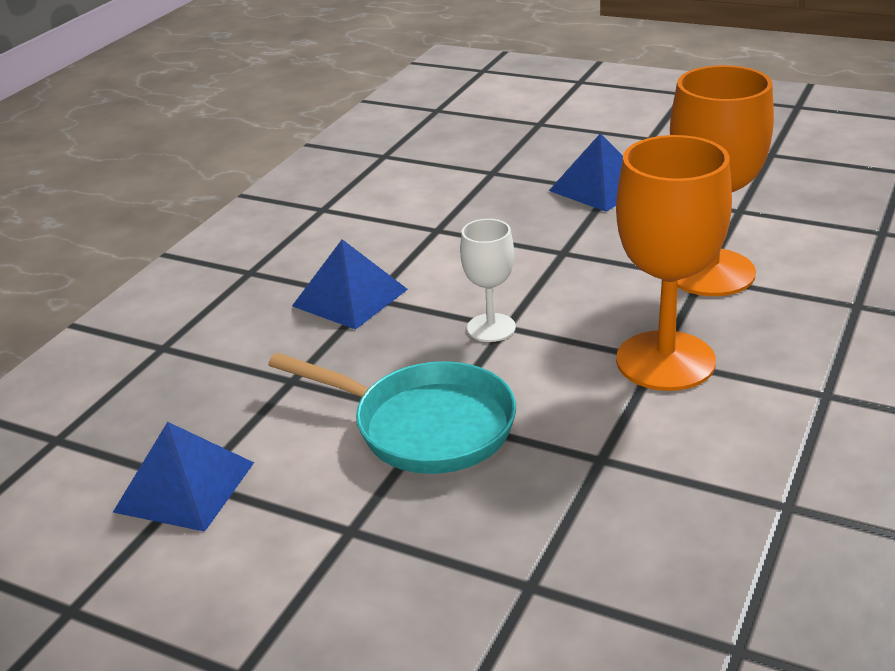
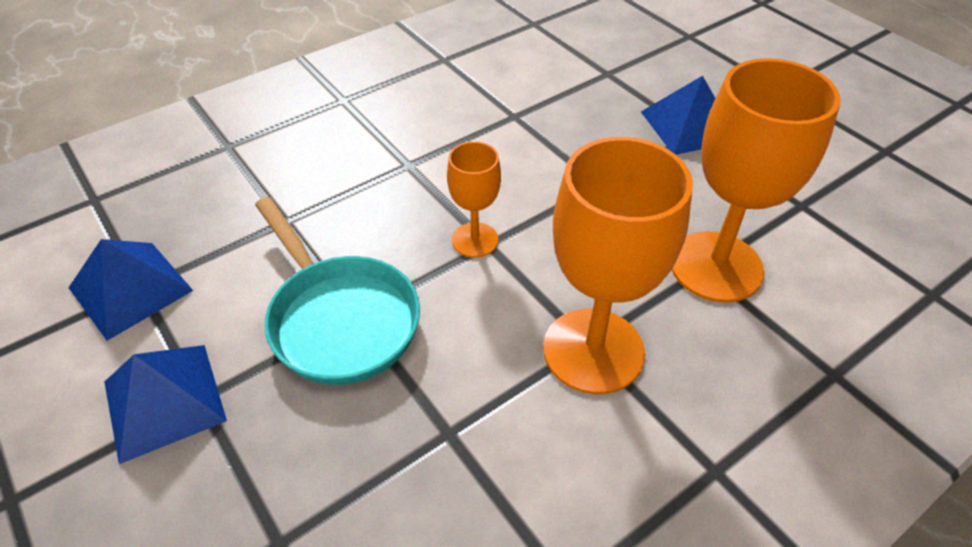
camera: 25 degrees right, 15 degrees up
(350, 297) = (393, 157): blue pyramid -> blue pyramid (164, 400)
(491, 328) = (475, 240): white goblet -> orange goblet

